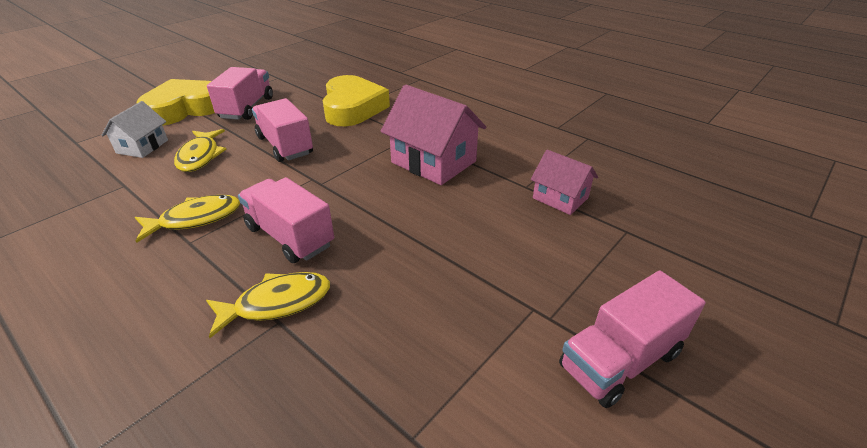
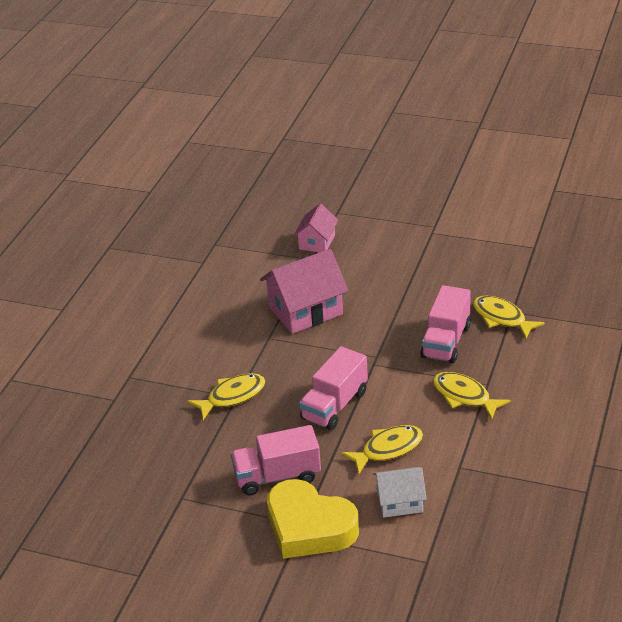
camera: 110 degrees left, 0 degrees up
(352, 108) = (232, 396): yellow heart -> yellow fish
(433, 162) = (305, 310): pink house -> pink house turned 45 degrees clockwise
(620, 360) = (445, 203): pink truck -> none

